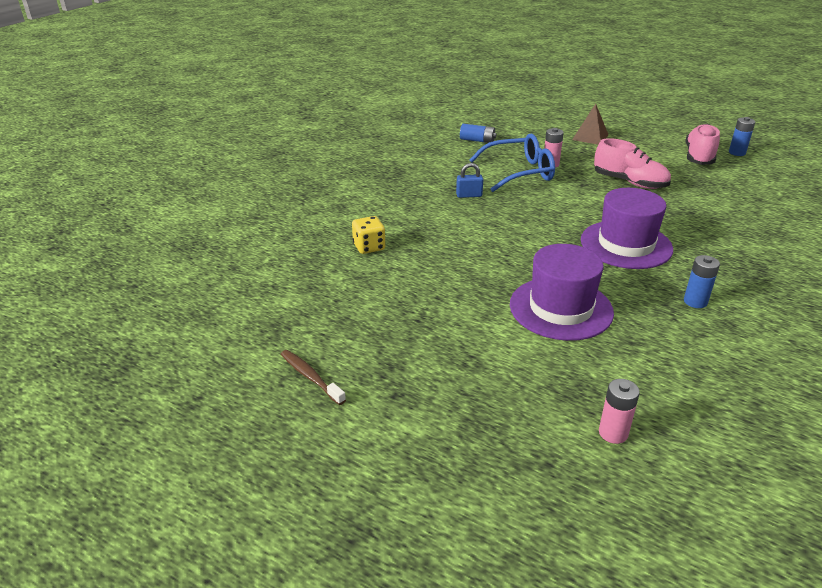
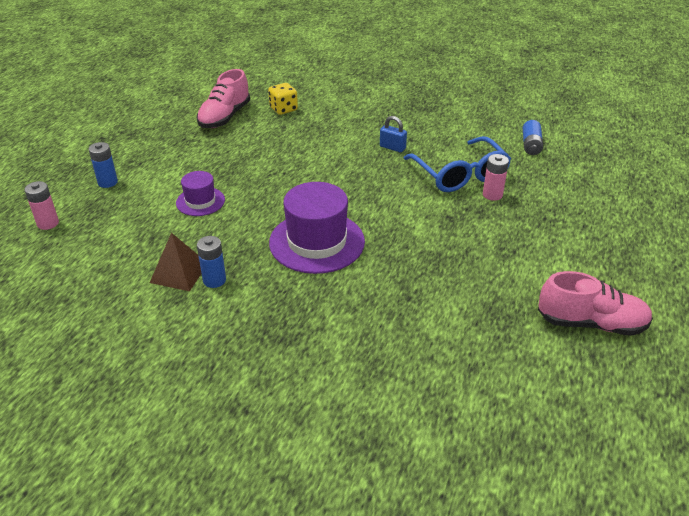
camera: 80 degrees right, 5 degrees up
(310, 377) = (123, 108): brown toothbrush -> none
(469, 195) = (392, 147): blue padlock -> blue padlock turned 45 degrees counterclockwise
(560, 308) = (200, 201): purple hat -> purple hat, size x0.55
(590, 137) = (598, 225): brown pyramid -> brown pyramid (179, 273)
(629, 182) = (471, 252): pink shoe -> pink shoe (225, 117)
(737, 153) = (634, 369): blue battery -> blue battery (107, 182)

